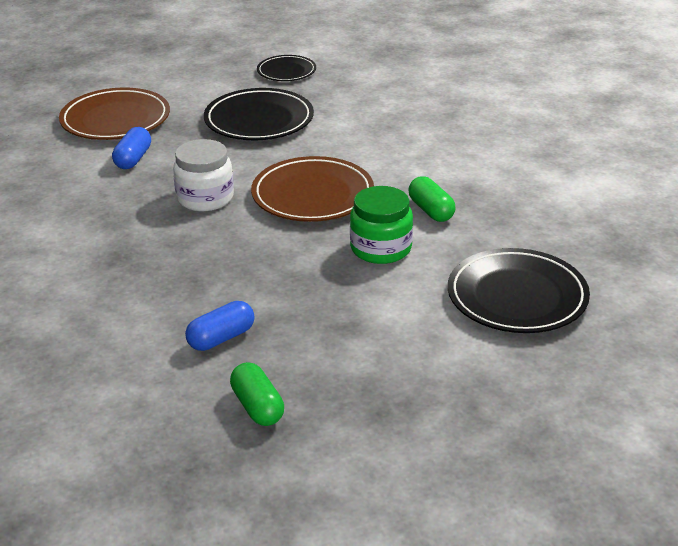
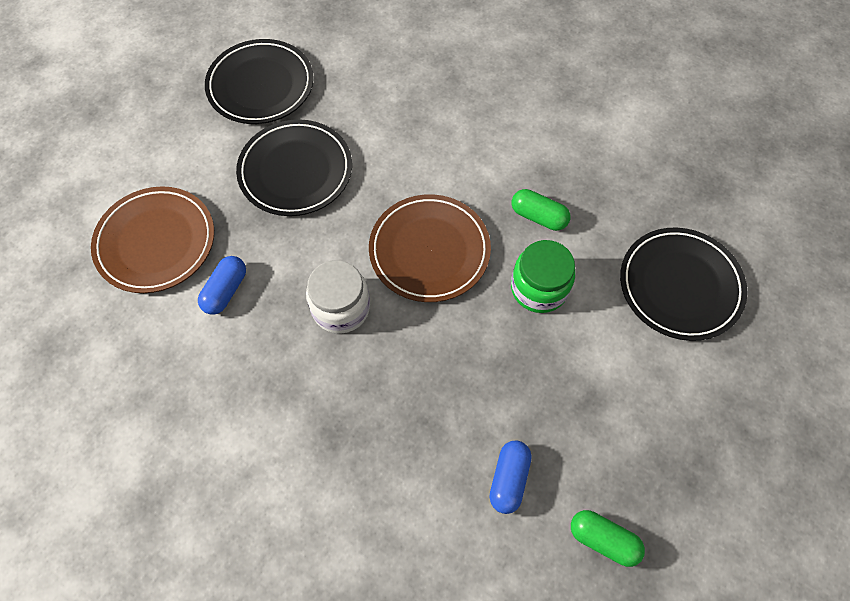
camera: 35 degrees left, 30 degrees up
(133, 159) = (225, 291): blue capsule -> blue capsule turned 45 degrees clockwise
(286, 71) = (261, 85): black plate -> black plate, size x1.71

